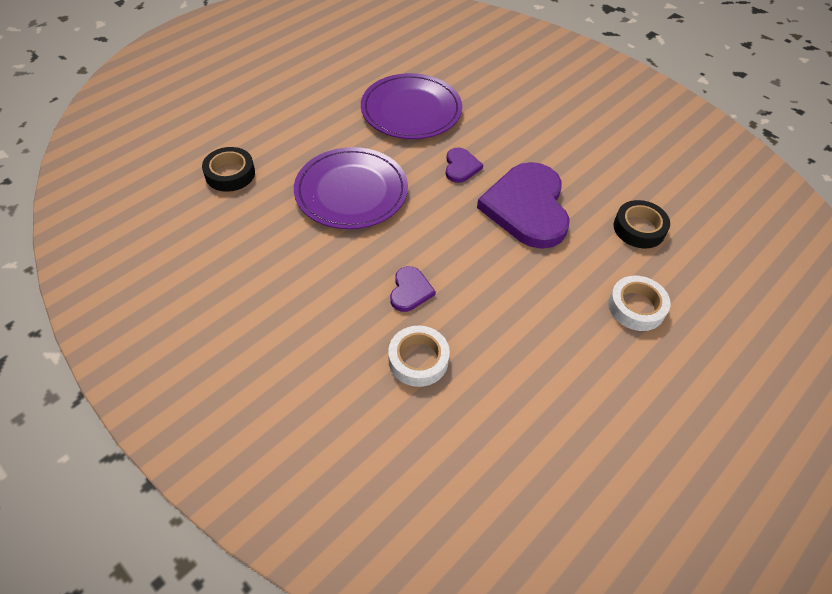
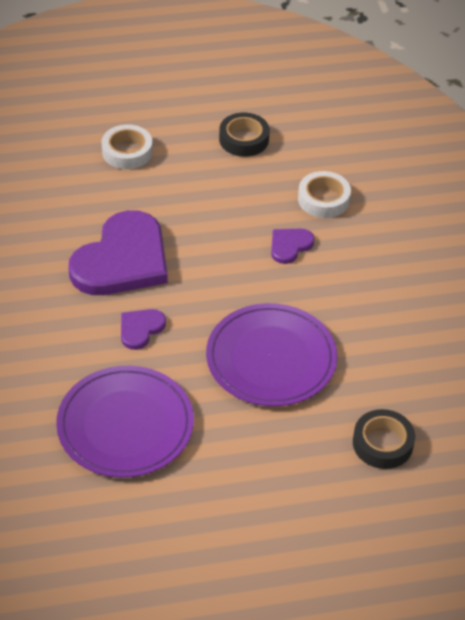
camera: 145 degrees left, 5 degrees down
(639, 228) = (49, 196): black tape -> black tape (244, 139)

